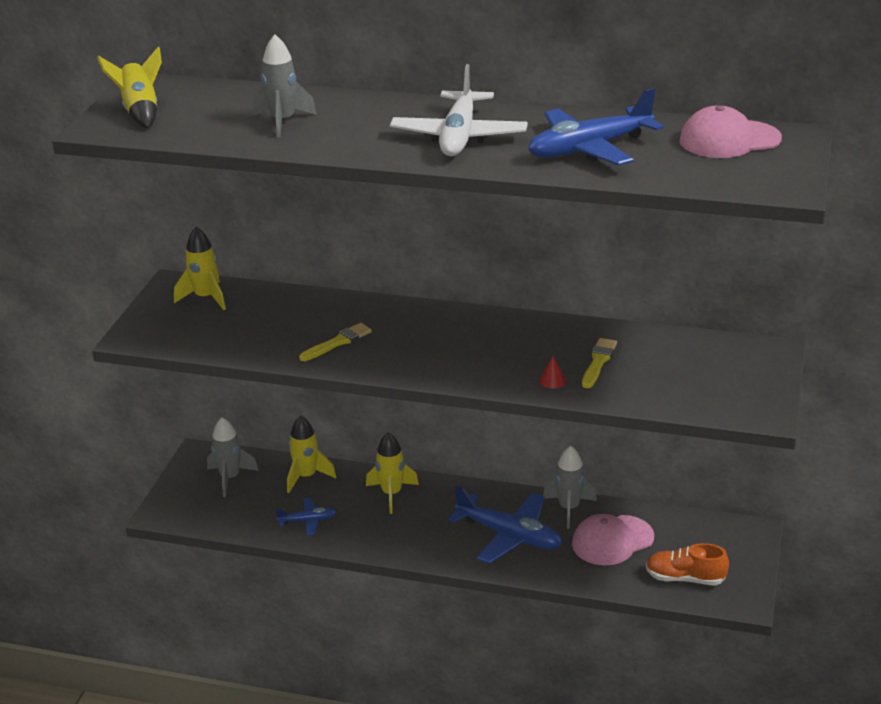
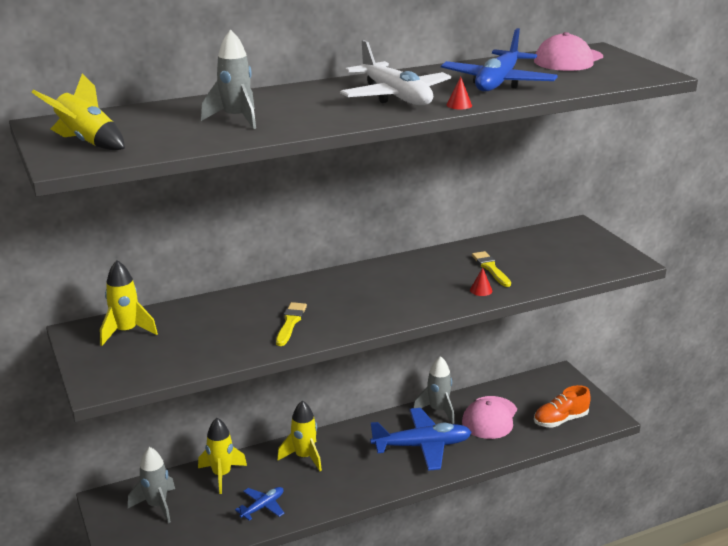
camera: 40 degrees left, 5 degrees down
(496, 165) = (459, 105): none -> red cone

